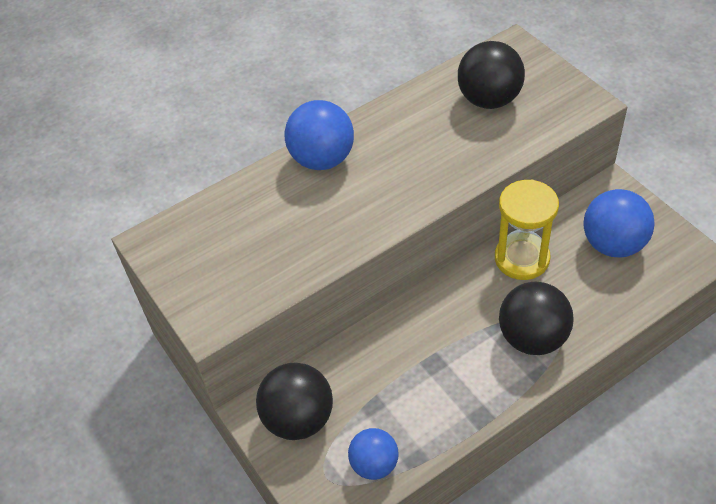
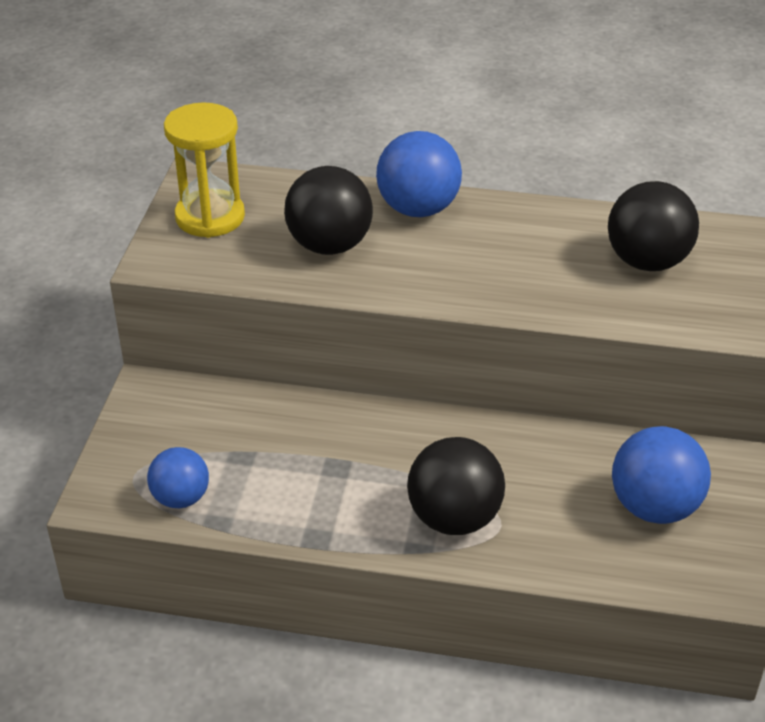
camera: 40 degrees right, 10 degrees down
(299, 419) = (172, 419): black ball -> black ball (329, 245)
(522, 258) = (541, 450): yellow hourglass -> yellow hourglass (210, 217)

